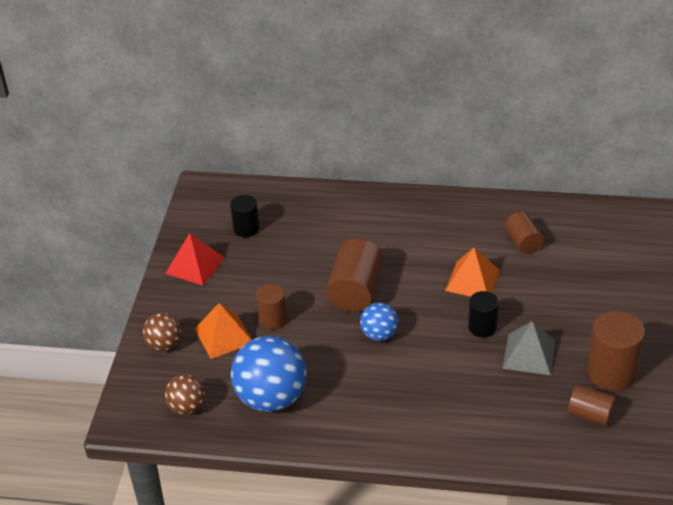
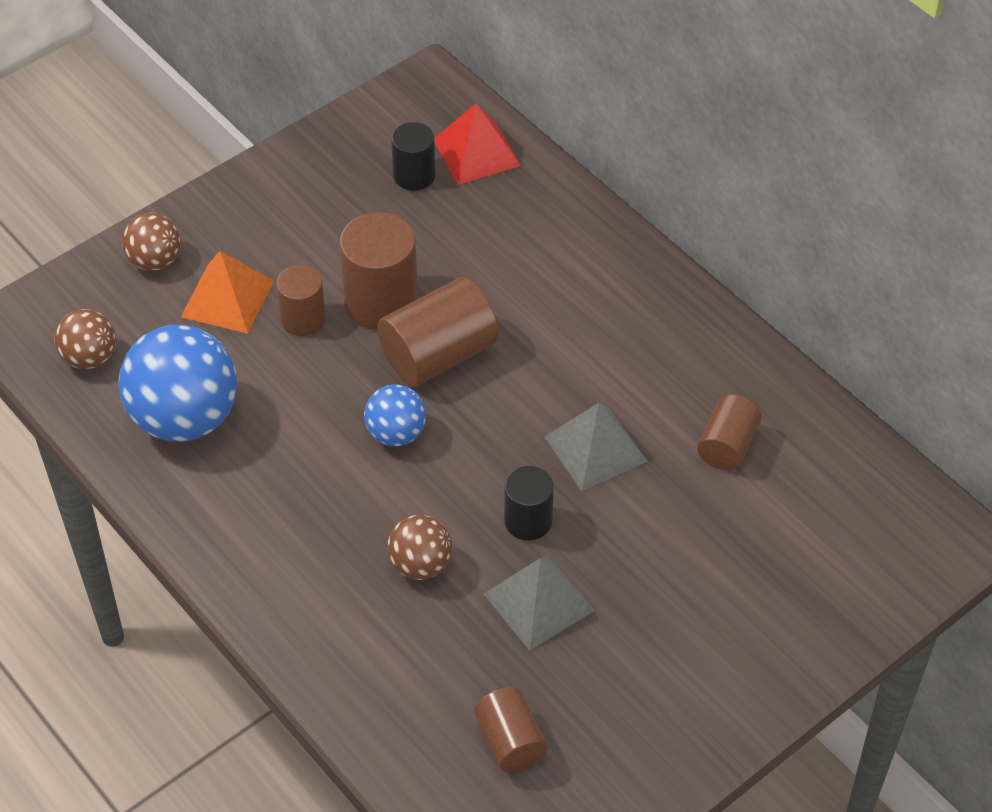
camera: 40 degrees right, 10 degrees up
(195, 265) = (301, 182): red pyramid -> red pyramid (476, 152)
(460, 377) = (420, 564): none -> brown ball
(472, 280) = (595, 449): orange pyramid -> grey pyramid
(611, 372) = (609, 710): brown cylinder -> brown cylinder (381, 303)

